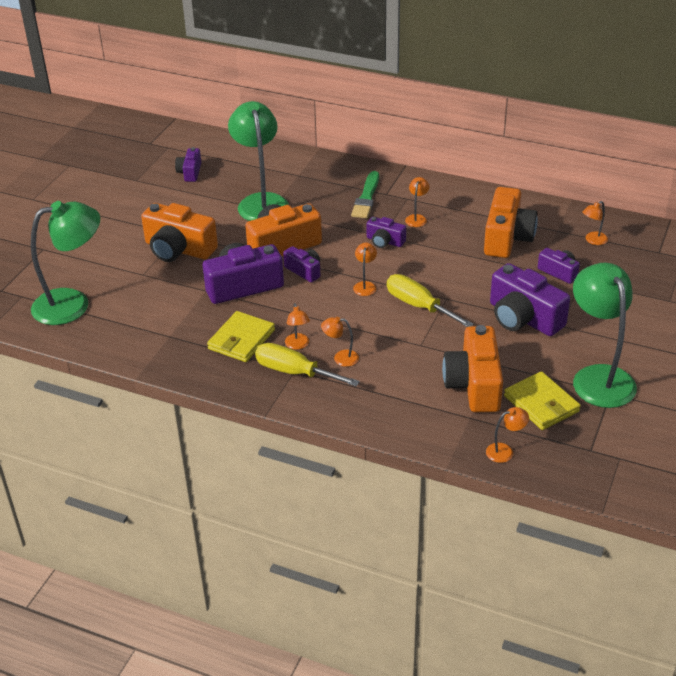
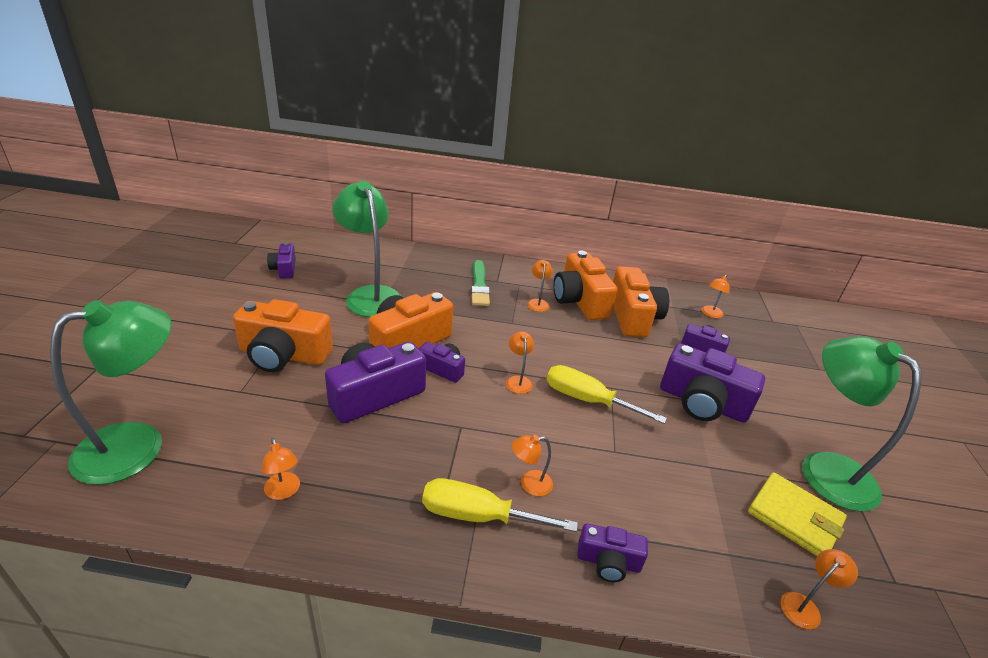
camera: 20 degrees left, 5 degrees down
(241, 339) = (391, 472): yellow wallet -> none
(298, 345) = (468, 471): orange lamp -> orange lamp (284, 492)
(385, 241) = (517, 328): purple camera -> purple camera (608, 562)
(474, 384) = (705, 500): orange camera -> orange camera (580, 301)

